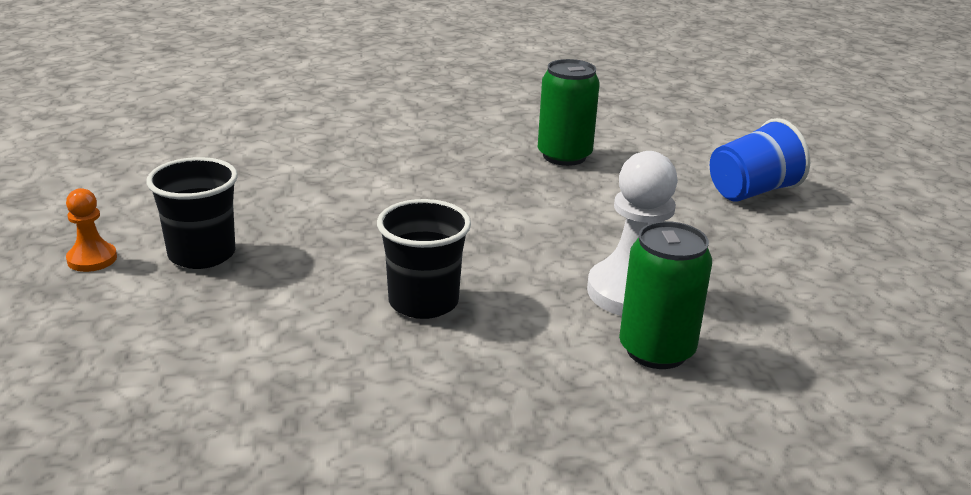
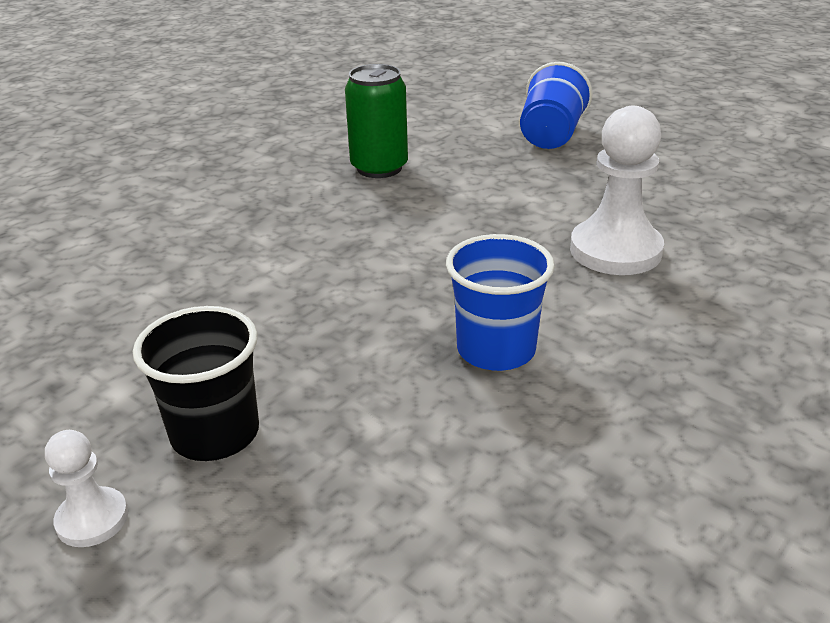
camera: 40 degrees left, 5 degrees up
(92, 259) = (92, 519): orange pawn -> white pawn
(423, 302) = (496, 350): black cup -> blue cup
(656, 350) = (705, 285): green can -> none

